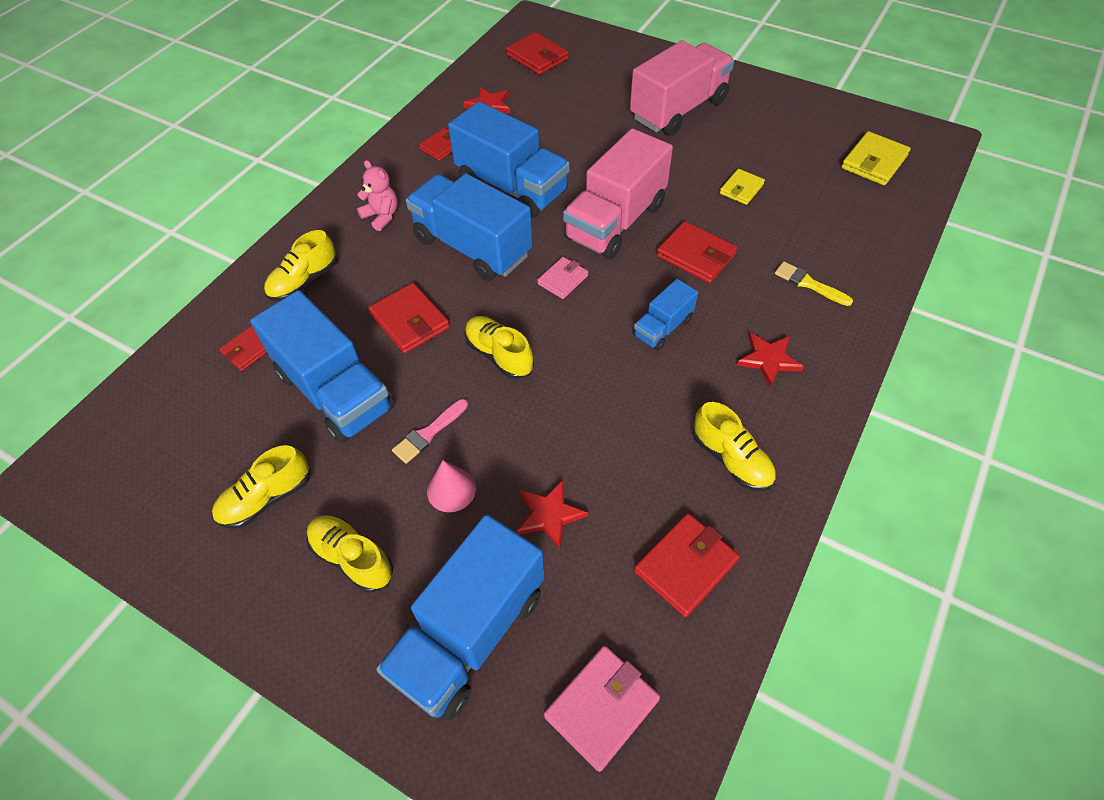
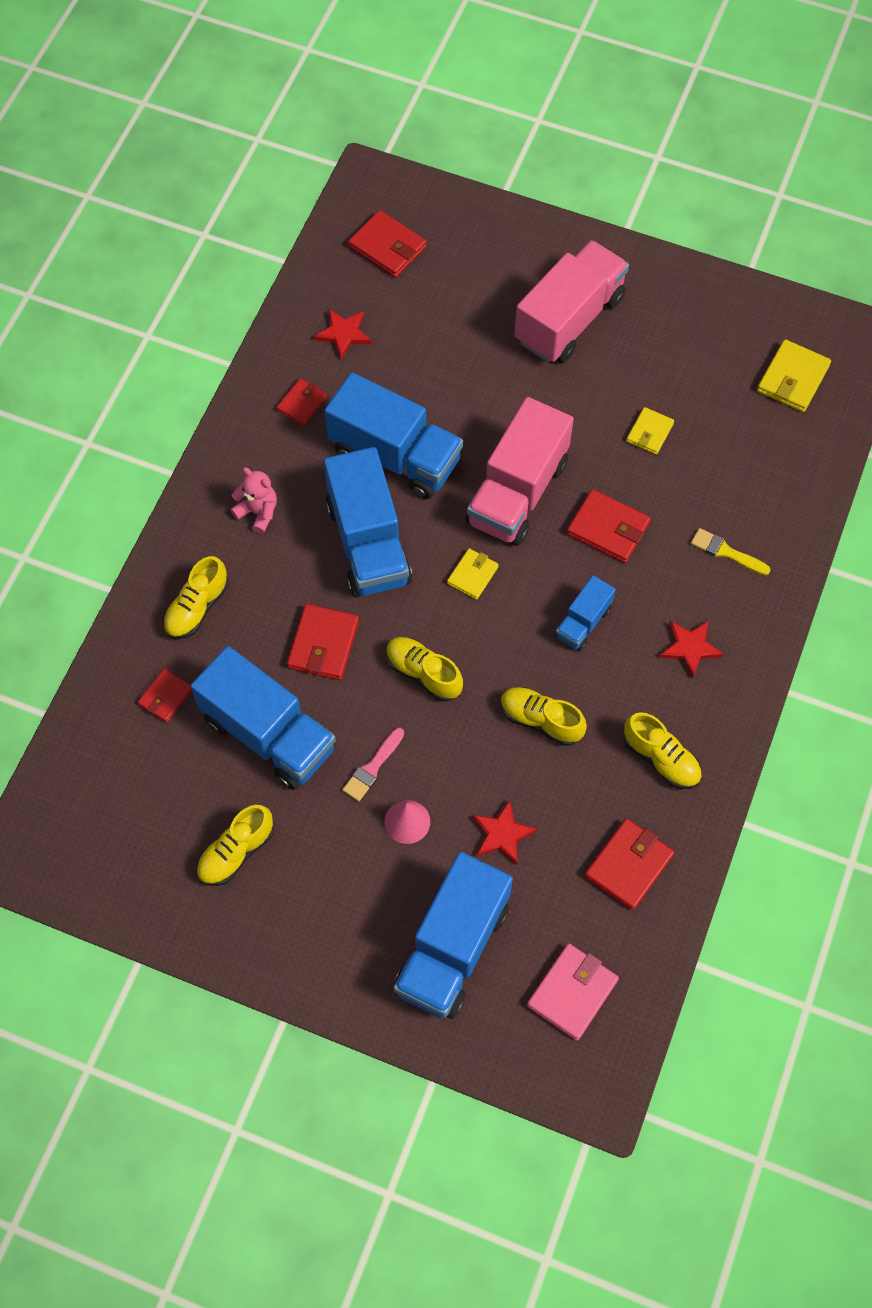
camera: 10 degrees left, 10 degrees up
(352, 558) = (333, 897): yellow shoe -> yellow shoe (541, 720)
(410, 321) = (323, 644): red wallet -> red wallet turned 60 degrees clockwise
(472, 247) = (368, 543): blue truck -> blue truck turned 135 degrees counterclockwise
(563, 280) = (472, 575): pink wallet -> yellow wallet

